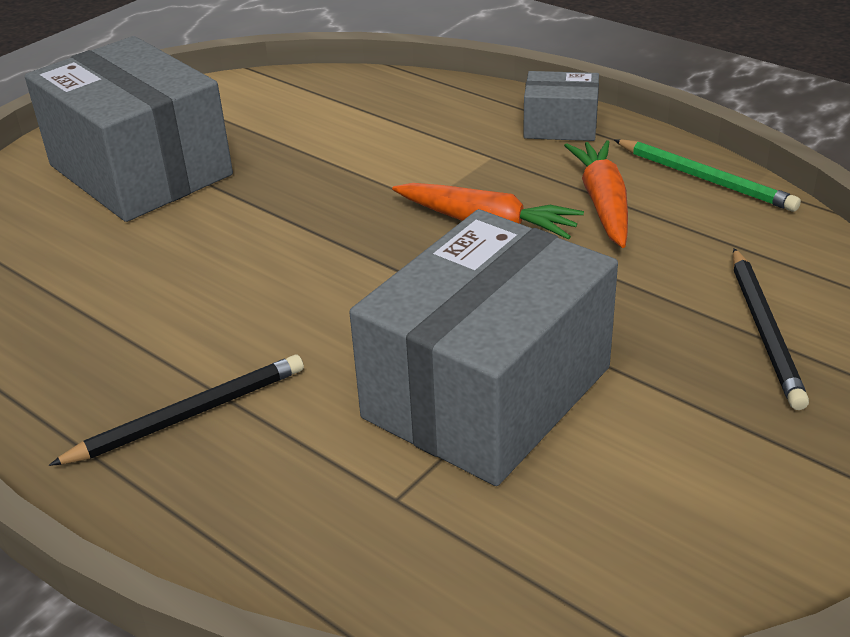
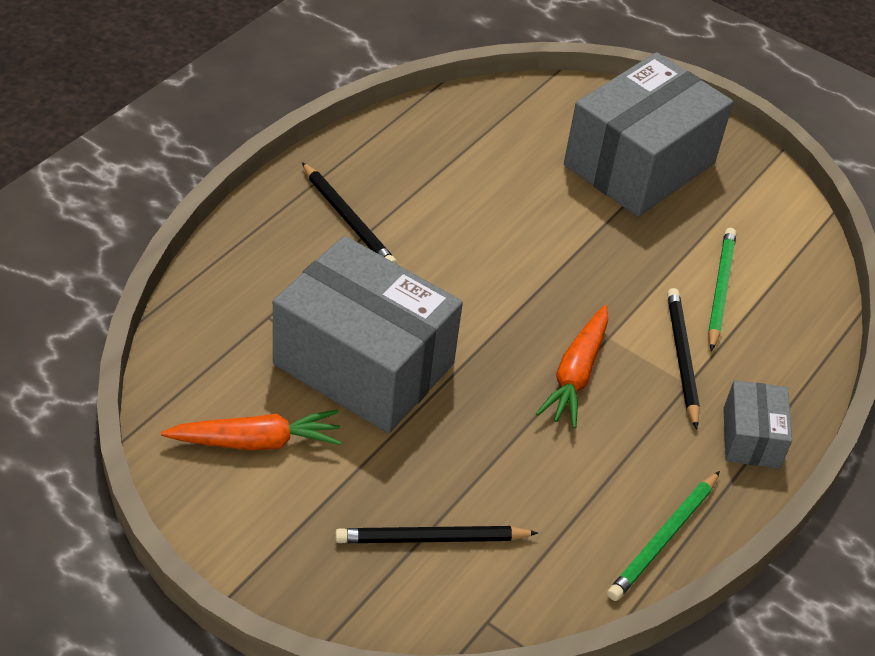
camera: 80 degrees right, 10 degrees up
(354, 131) = (720, 290): none -> green pencil
(456, 157) = (682, 358): none -> black pencil
(603, 203) = (613, 456): orange carrot -> orange carrot (256, 441)

